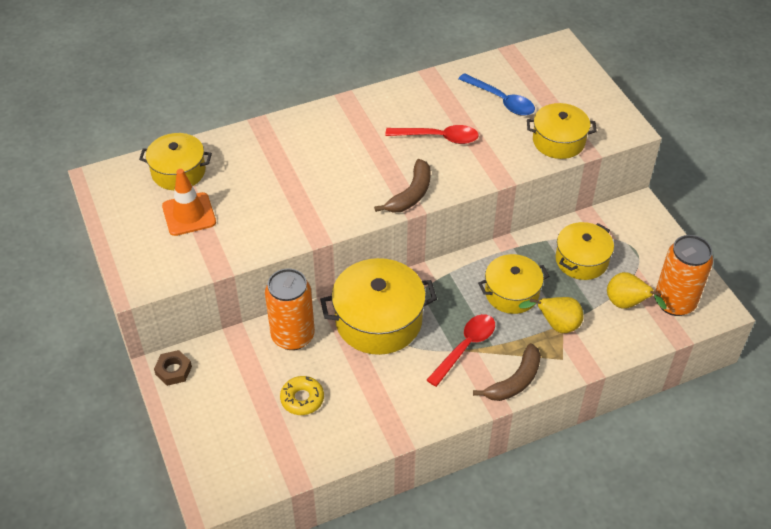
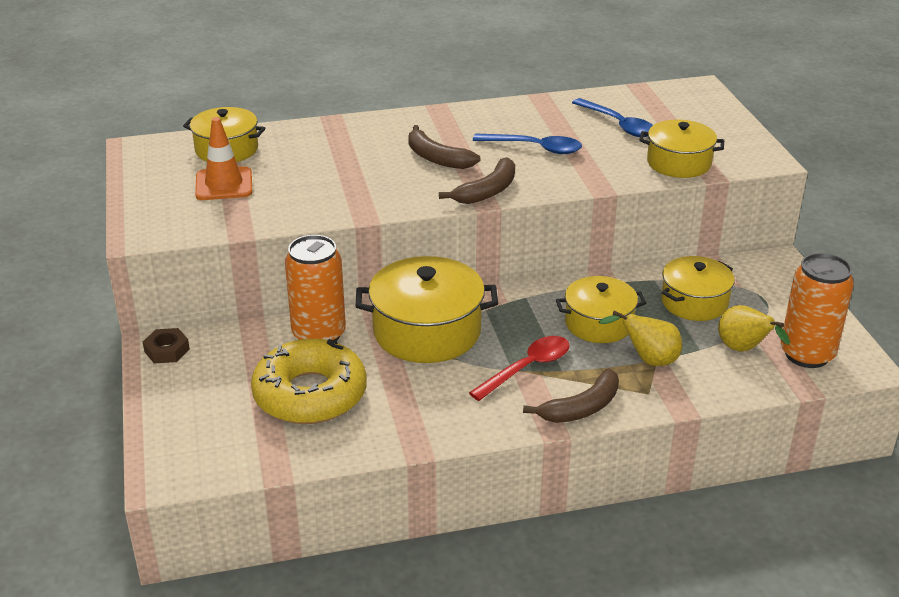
camera: 10 degrees right, 15 degrees down
(302, 399) = (310, 394): yellow donut -> yellow donut, size x2.07
(360, 160) = (437, 158): none -> brown banana
(438, 137) = (535, 148): red spoon -> blue spoon

